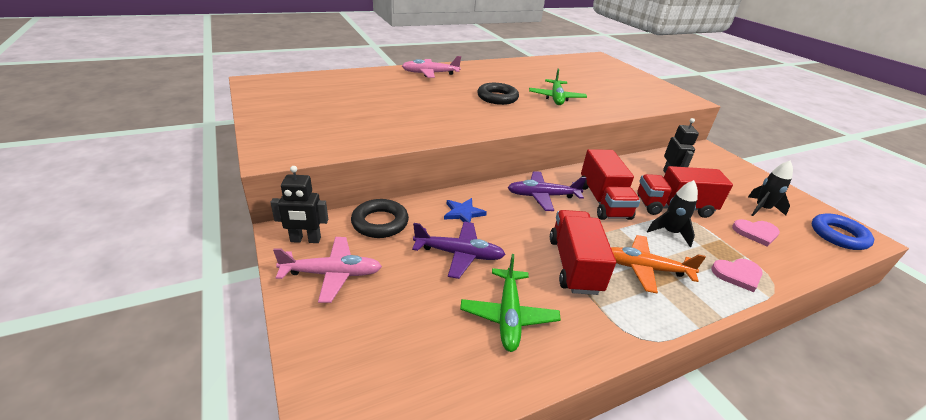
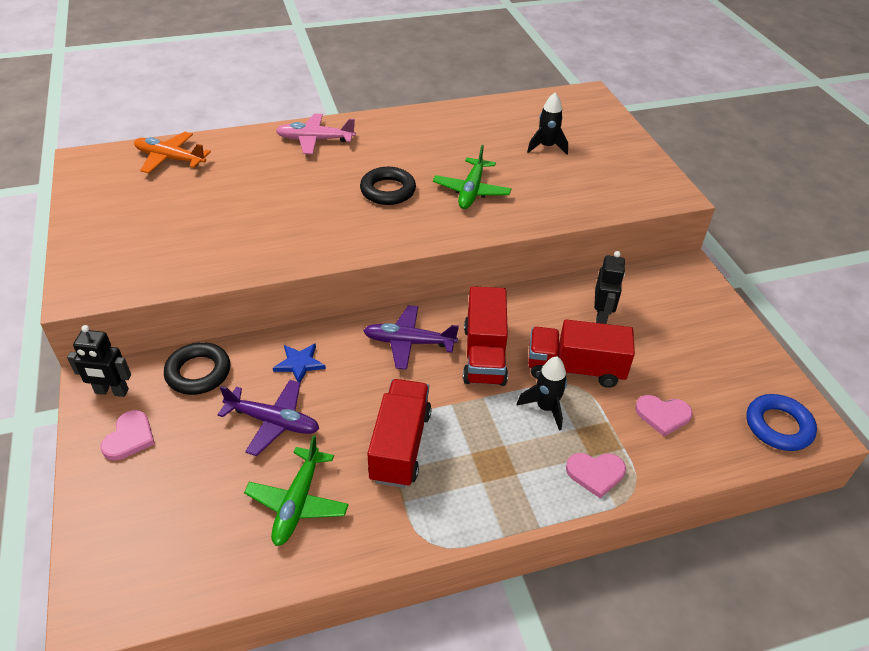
camera: 10 degrees right, 10 degrees up
(332, 274) = (129, 437): pink plane -> pink heart
(644, 269) = (483, 457): orange plane -> orange plane (170, 159)
(761, 209) = (698, 377): black rocket -> black rocket (546, 147)

